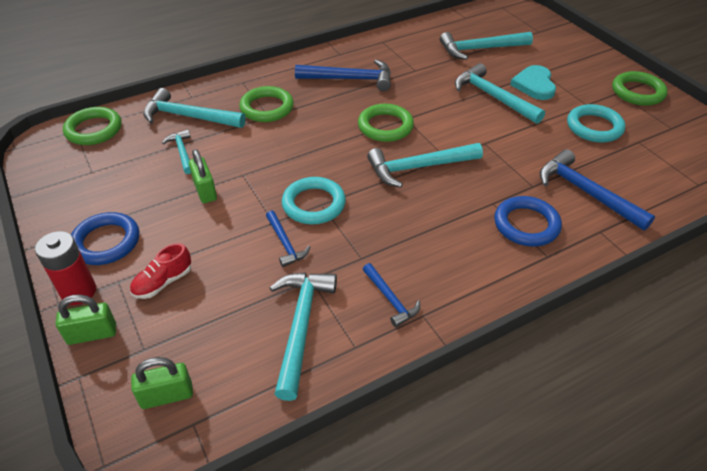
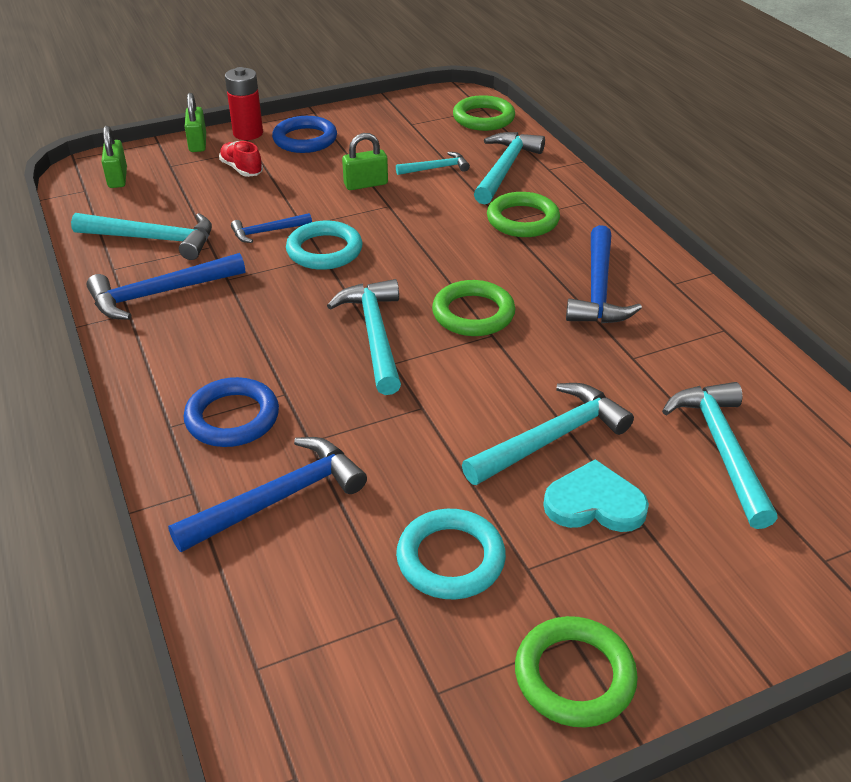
camera: 95 degrees right, 5 degrees down
(390, 299) = (160, 294): blue hammer -> blue hammer, size x1.77

